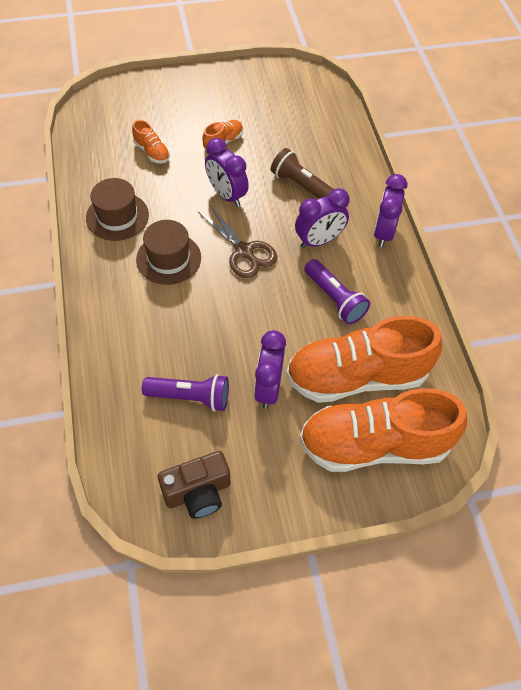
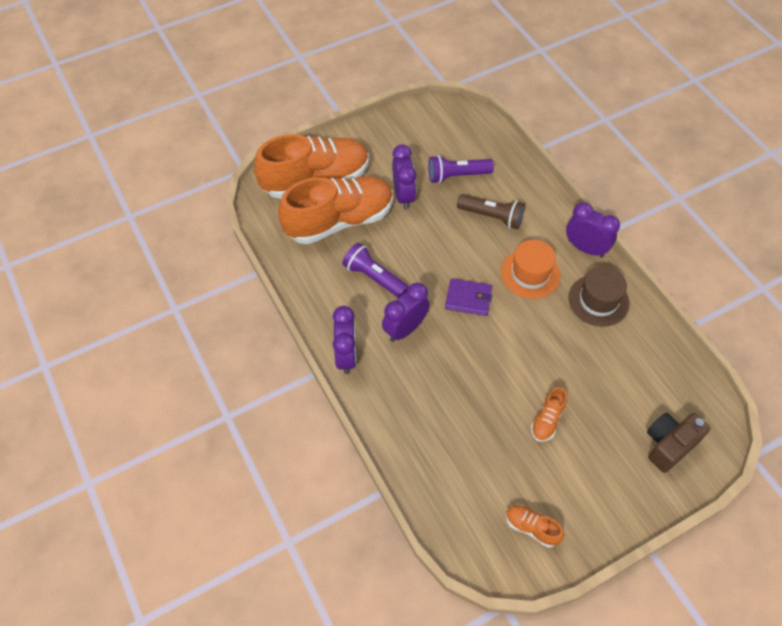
camera: 165 degrees right, 0 degrees up
(152, 152) = (612, 383): orange shoe -> orange shoe (531, 528)
(168, 258) = (530, 274): brown hat -> orange hat
(198, 492) = (424, 125): brown camera -> brown camera (669, 445)
(226, 195) = (511, 353): purple clock -> purple clock (585, 248)
(244, 251) = (468, 299): brown scissors -> purple wallet
(301, 185) = (443, 387): brown flashlight -> brown flashlight (492, 217)

